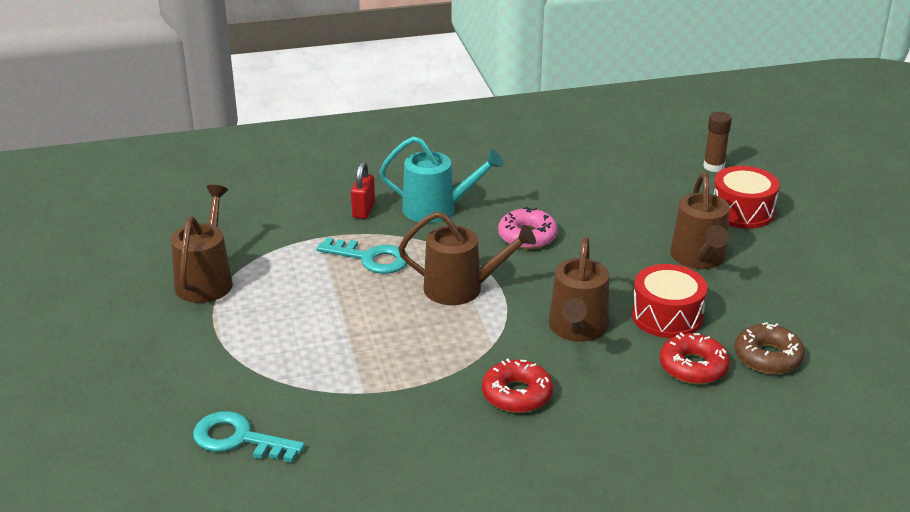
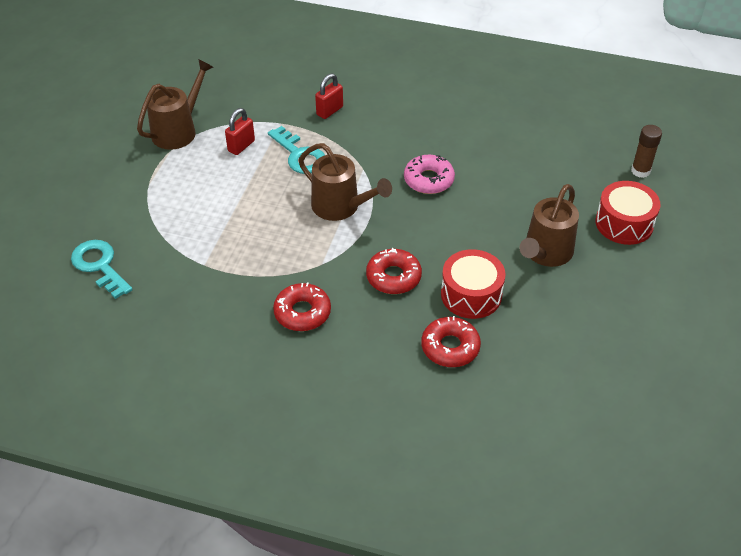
camera: 30 degrees right, 15 degrees up
(296, 271) = (241, 146): none -> red padlock
(437, 209) = (383, 130): turquoise watering can -> none
(577, 329) = (393, 277): brown watering can -> red donut
(767, 357) = (516, 365): brown donut -> none

